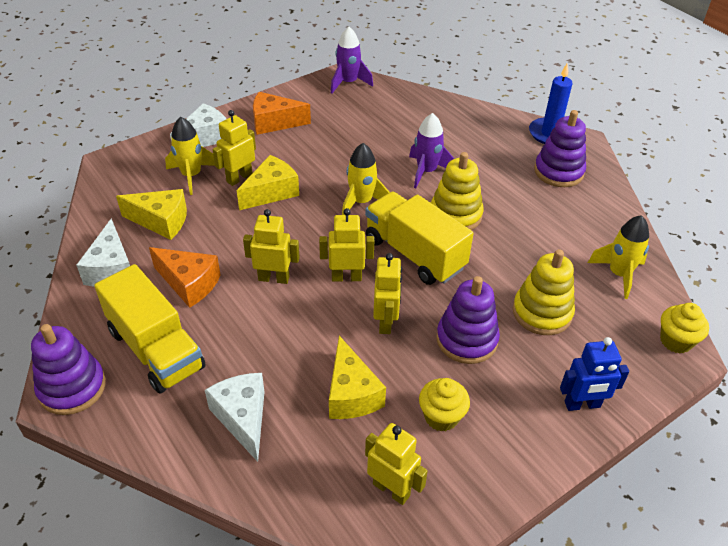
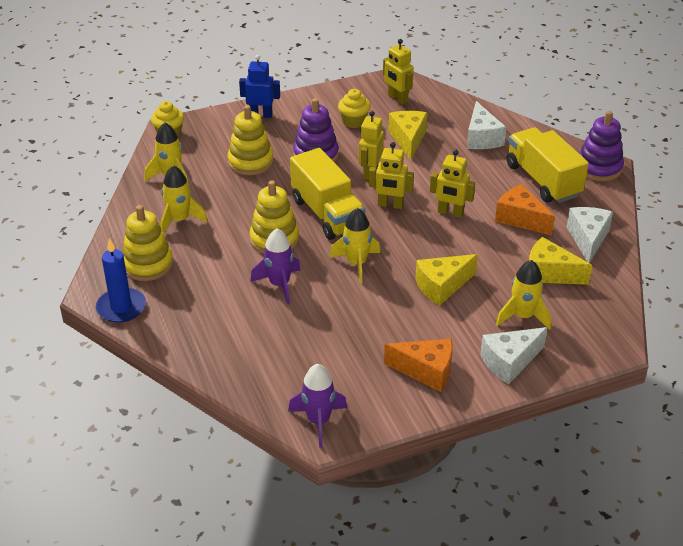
camera: 165 degrees left, 5 degrees down
(239, 178) = (473, 306): yellow robot -> none
(558, 172) = (148, 264): purple stacking toy -> yellow stacking toy
(565, 221) = (179, 220): none -> yellow rocket

